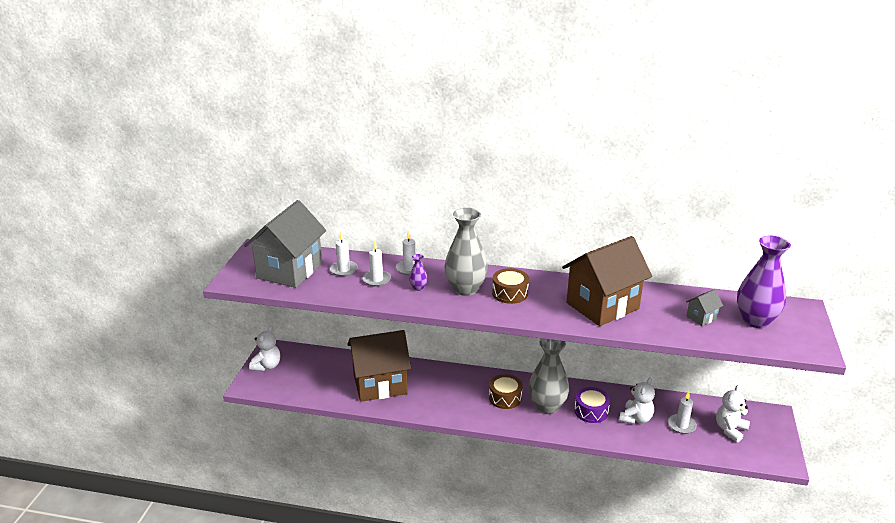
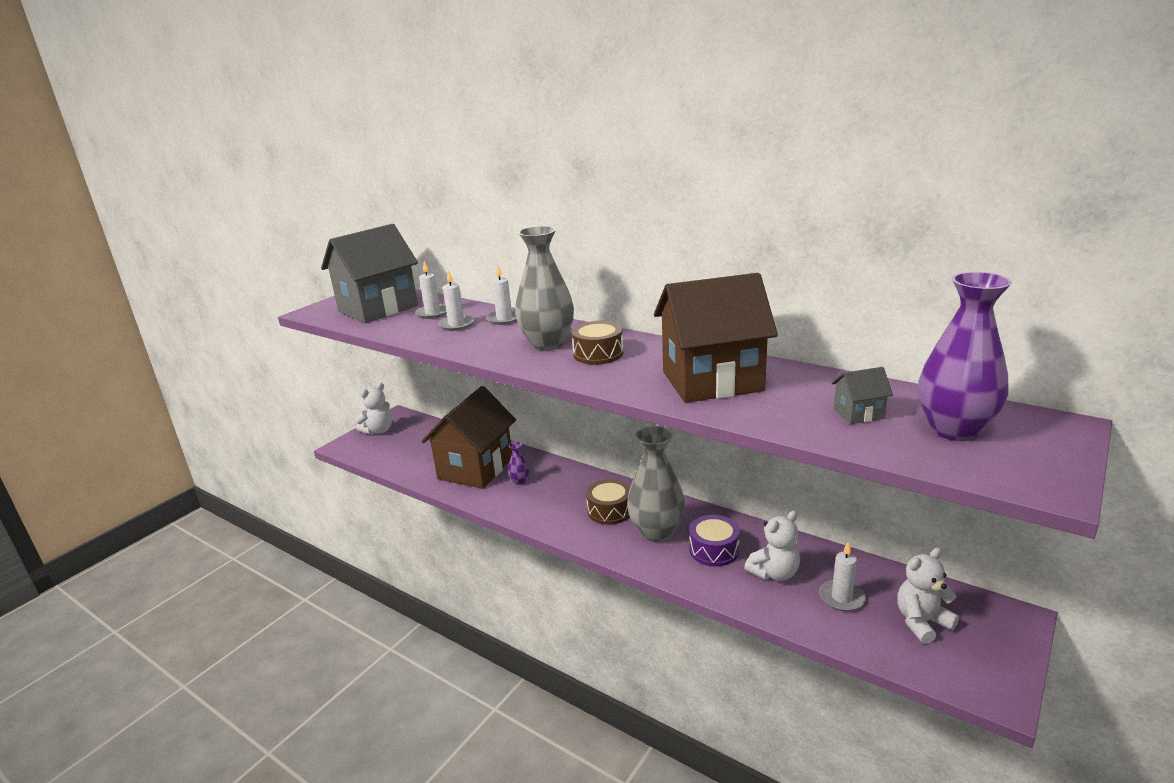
camera: 25 degrees right, 5 degrees down
(380, 384) = (475, 468): brown house -> brown house turned 75 degrees counterclockwise
(418, 288) = (493, 337): purple vase -> purple vase (520, 481)

